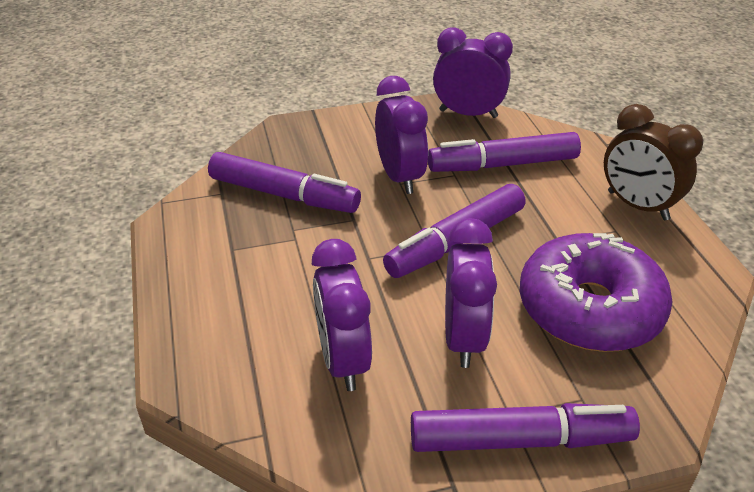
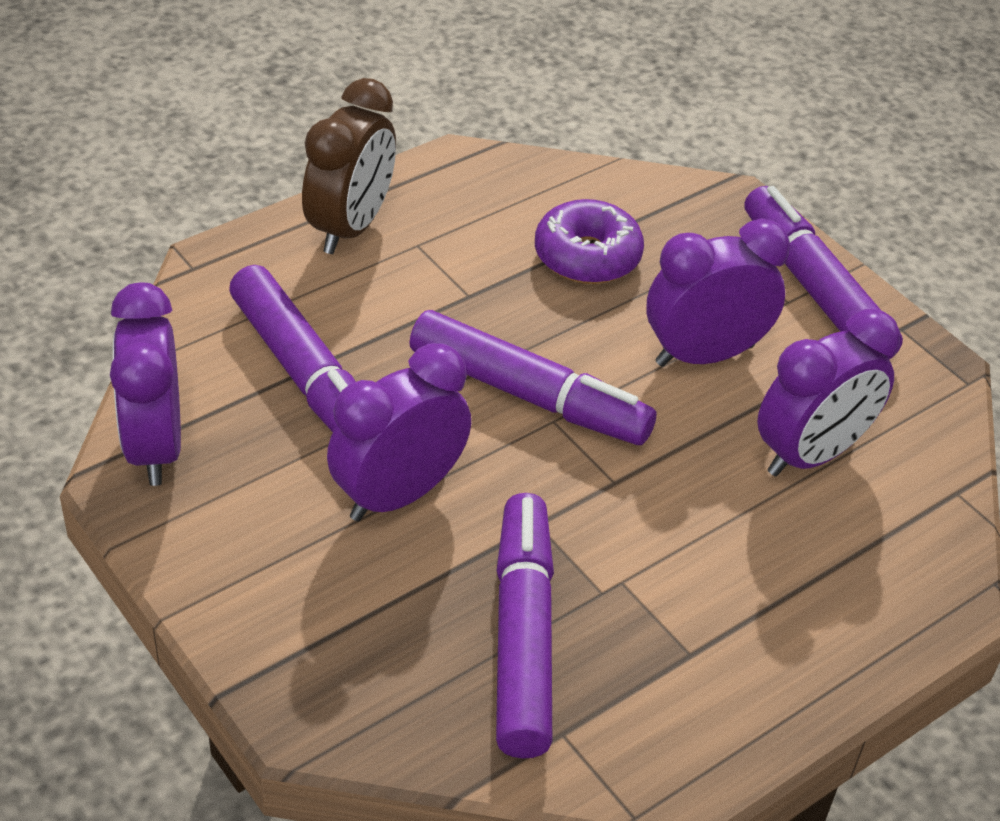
camera: 115 degrees left, 5 degrees up
(589, 309) = (587, 256): purple donut -> purple donut, size x0.59

